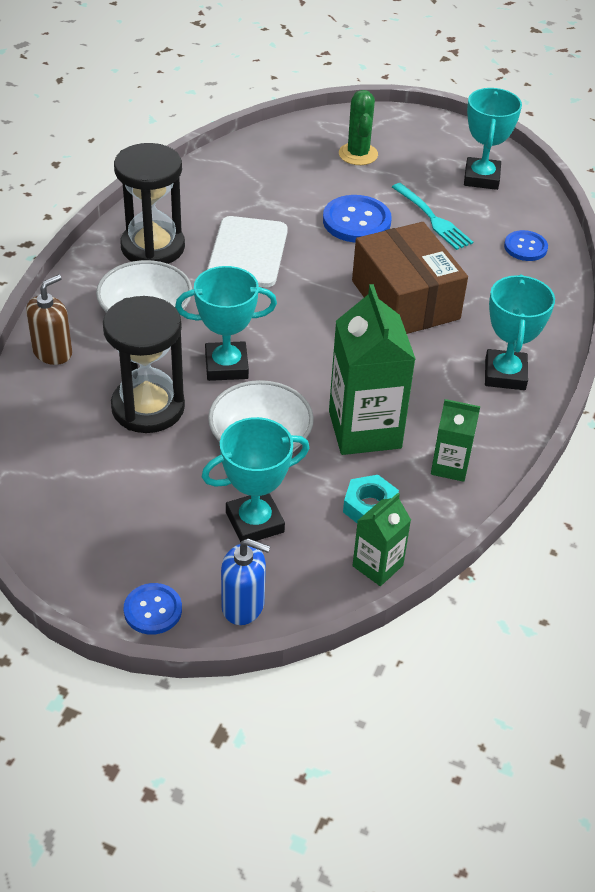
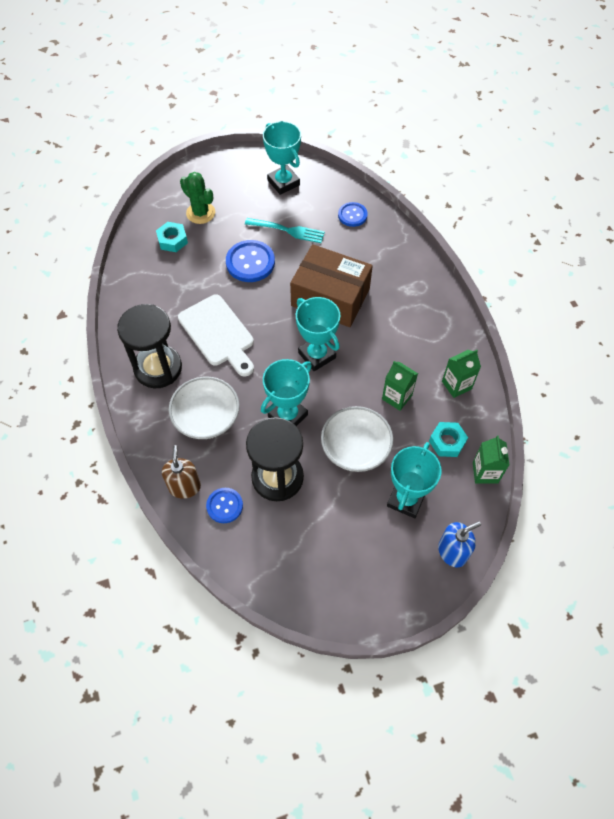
camera: 40 degrees left, 15 degrees up
(153, 610) = (416, 595): blue button -> blue button (224, 506)
(300, 159) = (172, 240): none -> turquoise nut
(364, 429) = (397, 397): green carton -> green carton, size x0.54
(505, 374) = (424, 307): turquoise trophy -> turquoise trophy (317, 355)

